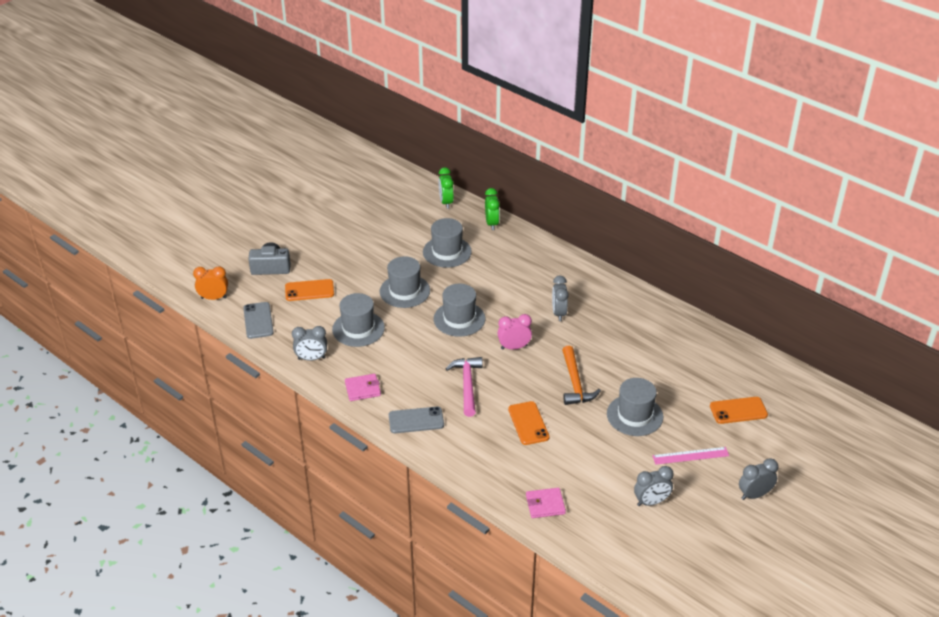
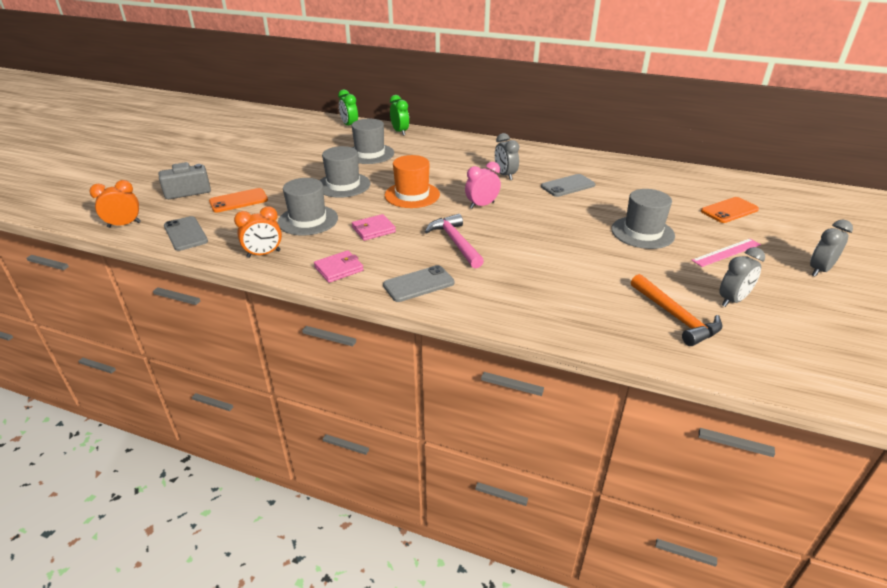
camera: 20 degrees left, 5 degrees down
(311, 358) = (264, 254): grey clock -> orange clock
(459, 319) = (412, 195): grey hat -> orange hat
(528, 423) = (544, 260): orange phone -> none
(545, 504) = (626, 331): pink wallet -> pink wallet (373, 229)
(575, 383) = (563, 220): orange hammer -> orange hammer (676, 317)
(609, 342) = (567, 186): none -> grey phone

